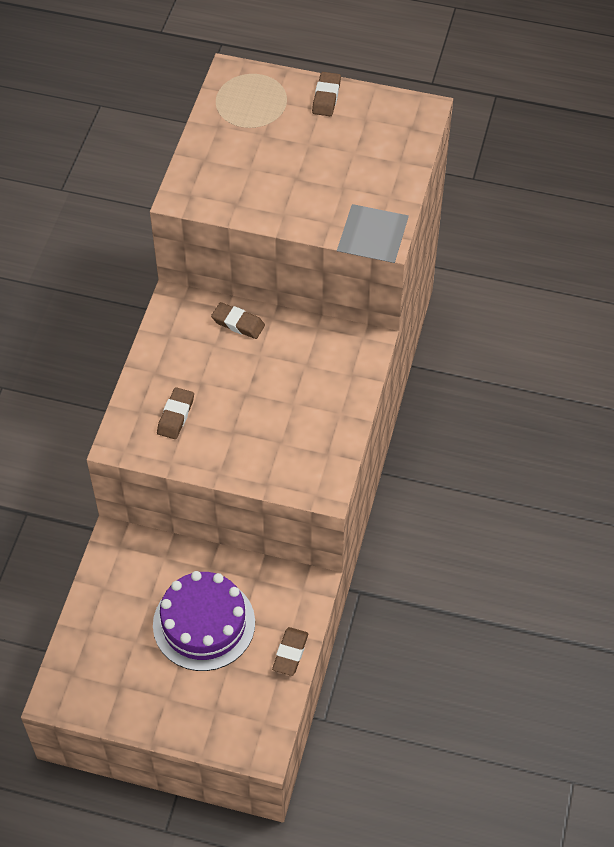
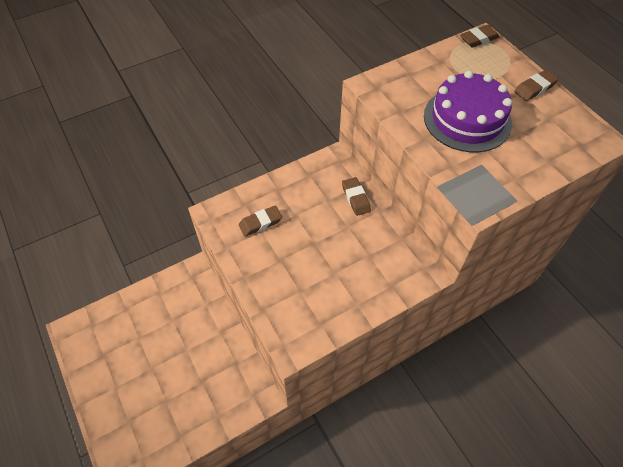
camera: 45 degrees right, 0 degrees up
(204, 623) = (181, 362): purple cake -> purple cake (467, 119)
(290, 653) = (204, 429): brown eraser -> brown eraser (478, 39)

